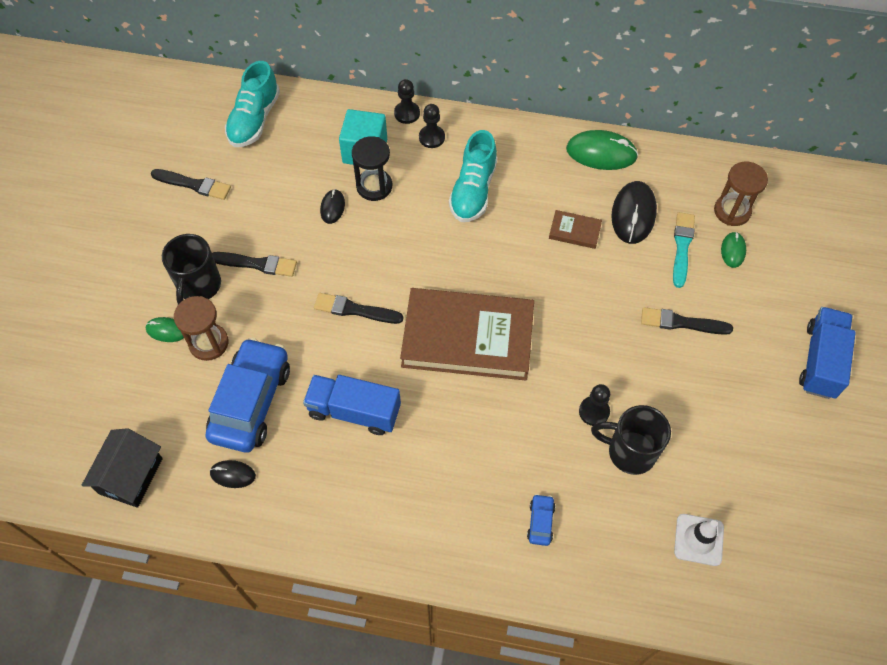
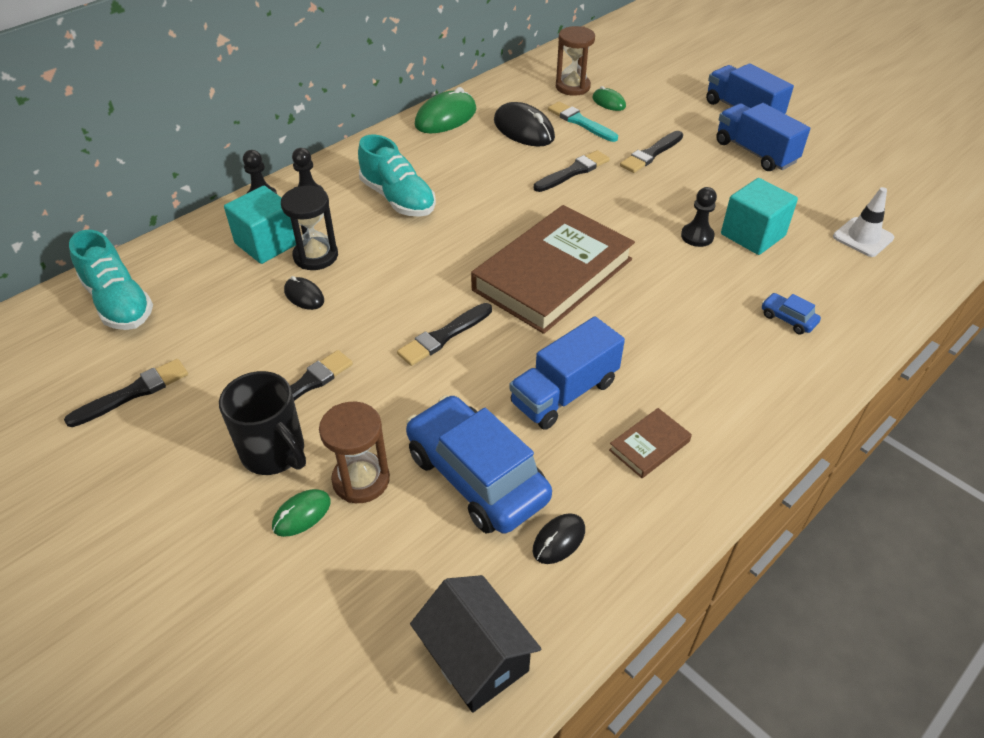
camera: 55 degrees left, 15 degrees down
(574, 231) = (506, 165): brown book -> brown book (649, 446)
(605, 281) = (573, 172): none -> black brush
(629, 452) = (752, 235): black mug -> turquoise cube
(757, 401) = (755, 152): none -> blue truck

